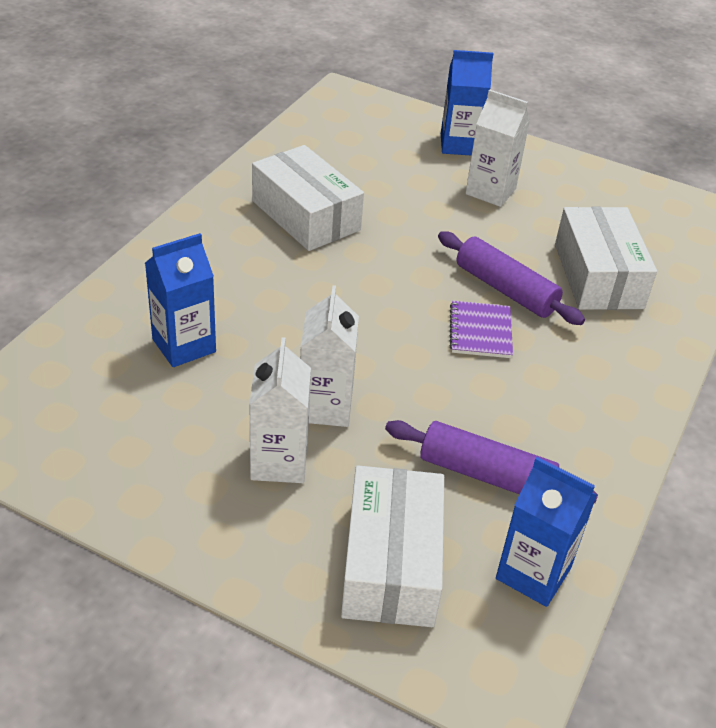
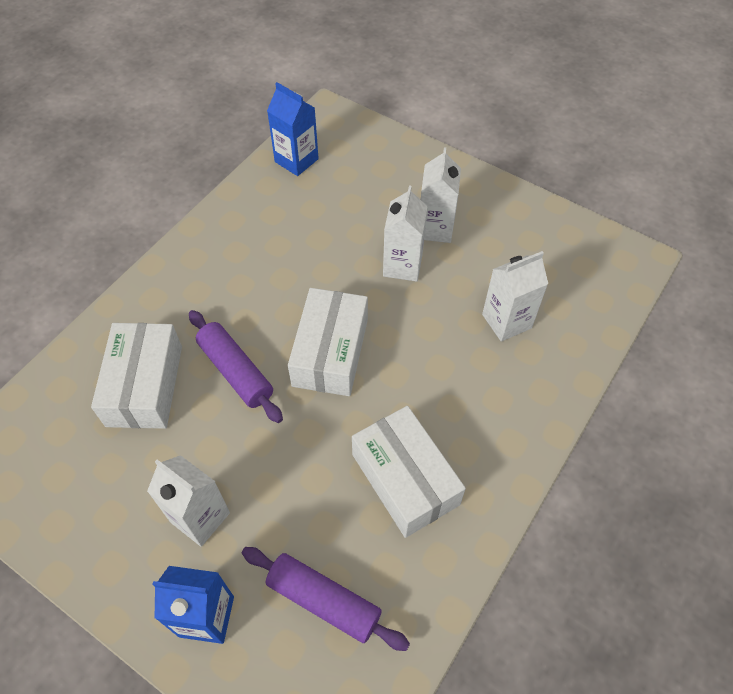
camera: 170 degrees left, 15 degrees up
(184, 345) = (506, 321): blue carton -> white carton
(391, 563) = (374, 169): white box -> white box (330, 352)
(480, 331) = (272, 327): purple notebook -> none
(486, 475) = (305, 214): purple rolling pin -> purple rolling pin (323, 601)

